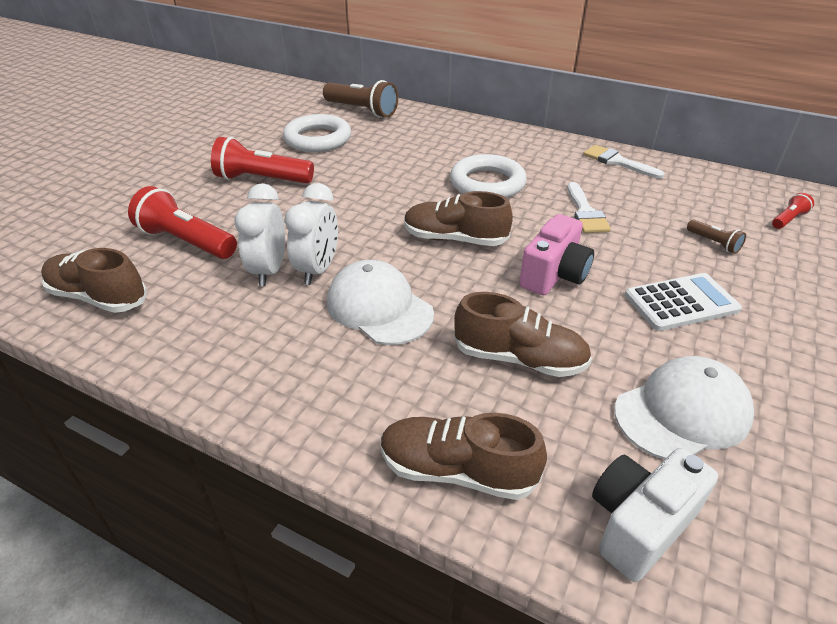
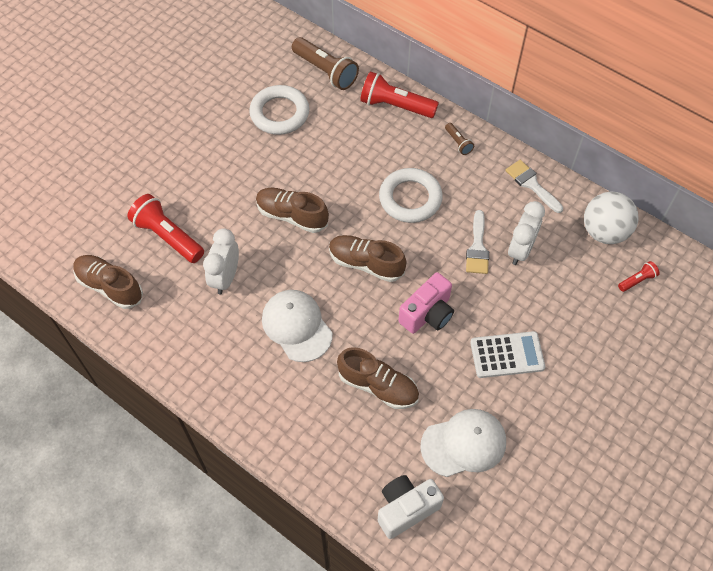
camera: 10 degrees right, 20 degrees up
(262, 179) = (227, 167): red flashlight -> red flashlight (395, 106)
(318, 270) = (260, 282): white clock -> white clock (520, 250)
(457, 470) = (317, 460): brown shoe -> brown shoe (292, 216)
(714, 243) = (562, 298): brown flashlight -> brown flashlight (458, 143)
(720, 187) = (604, 232): none -> white ball

